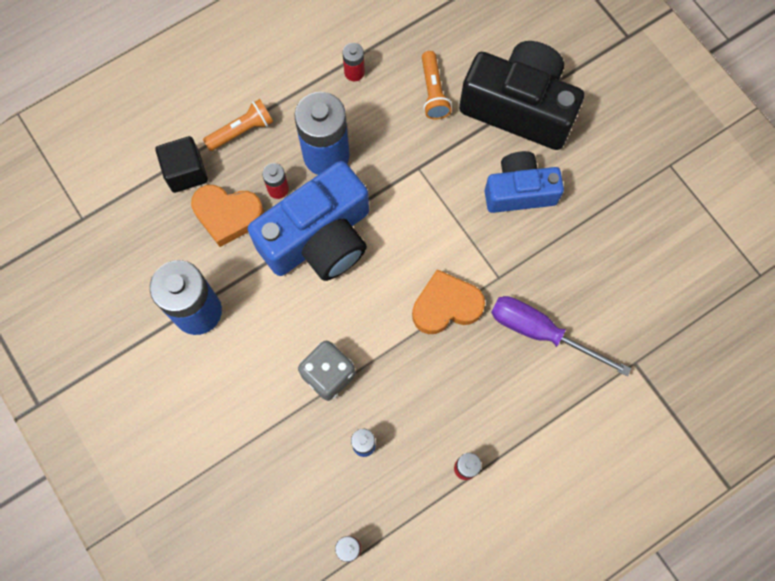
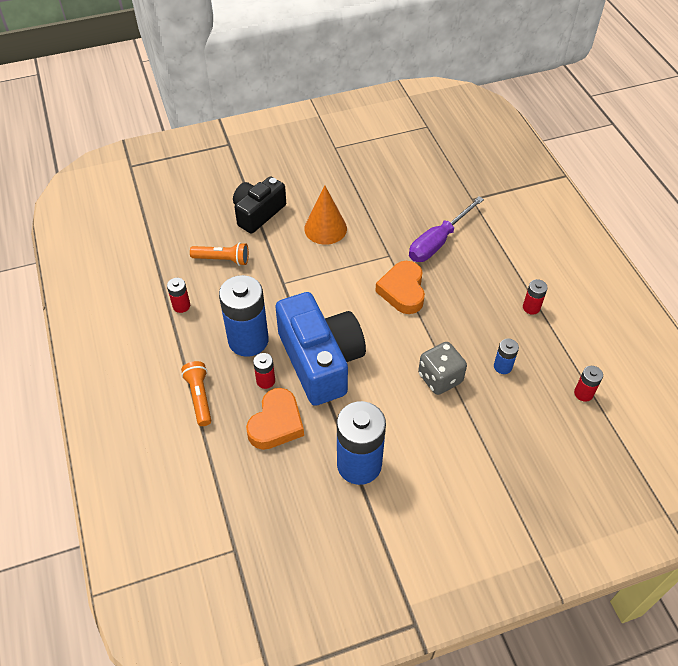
camera: 75 degrees left, 20 degrees down
(186, 172) = (222, 449): black cube -> none
(519, 107) = (258, 213): black camera -> black camera, size x0.63
(519, 191) = (325, 228): blue camera -> orange cone

